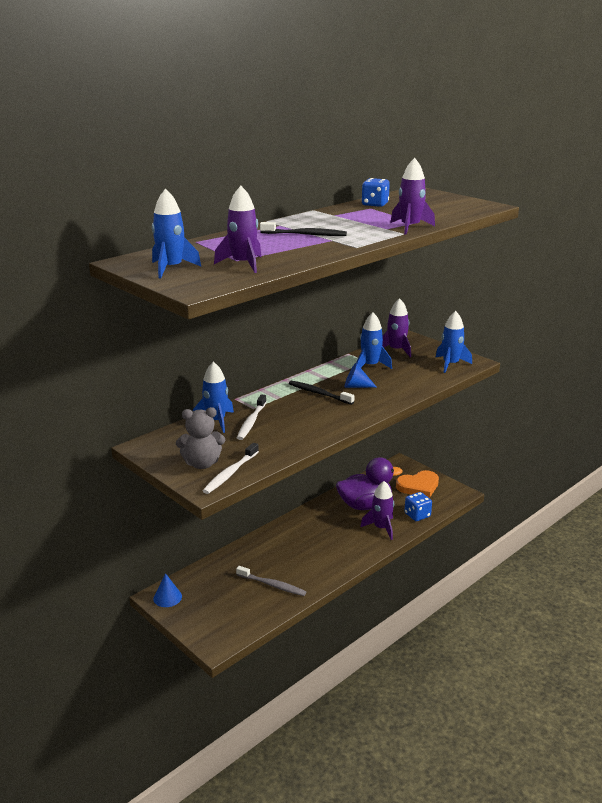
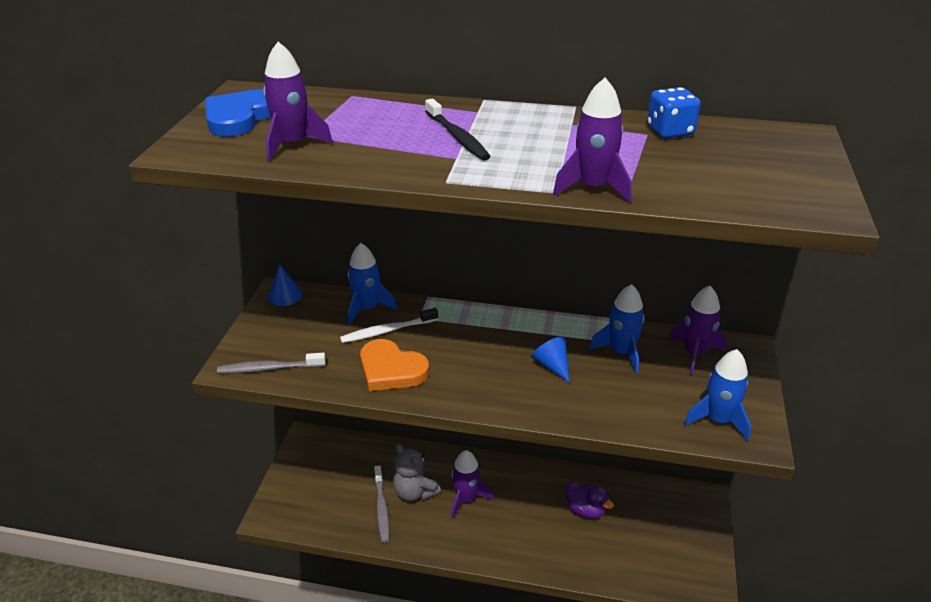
camera: 55 degrees right, 10 degrees up
(167, 597) = (308, 445): blue cone -> blue cone (285, 295)
(171, 268) = (240, 117): blue rocket -> blue heart
(202, 464) = (274, 342): grey teddy bear -> grey teddy bear (414, 492)
(230, 473) = (269, 368): white toothbrush -> grey toothbrush
(319, 393) = (501, 346): black toothbrush -> none
(365, 505) = (585, 510): purple duck -> purple duck, size x0.57
(381, 528) = (557, 547): purple rocket -> purple rocket (466, 499)
(417, 515) = (616, 569): blue dice -> none
(418, 486) = (677, 540): orange heart -> orange heart (391, 369)

